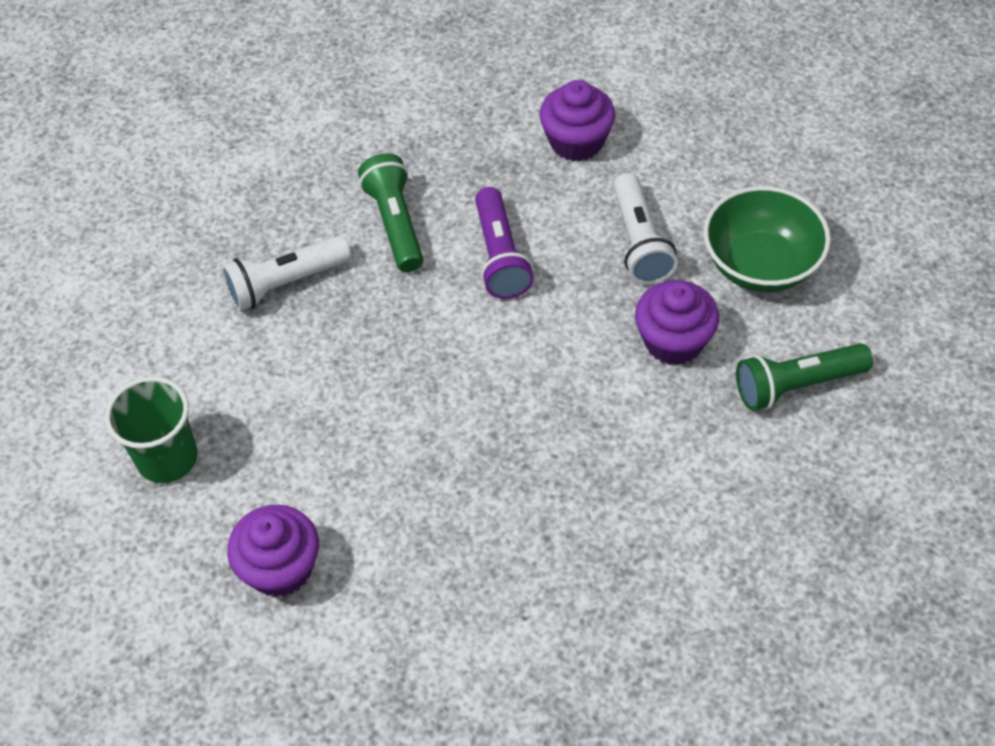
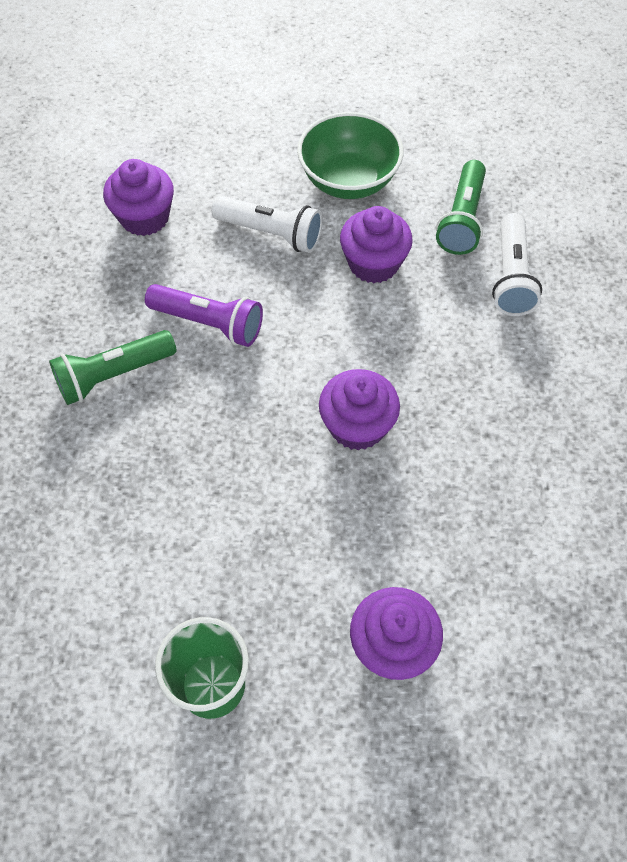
camera: 60 degrees left, 5 degrees up
(285, 283) = (102, 489): white flashlight -> white flashlight (511, 277)
(395, 223) = (113, 375): green flashlight -> green flashlight turned 45 degrees counterclockwise
(478, 427) = (357, 426): none -> purple cupcake

